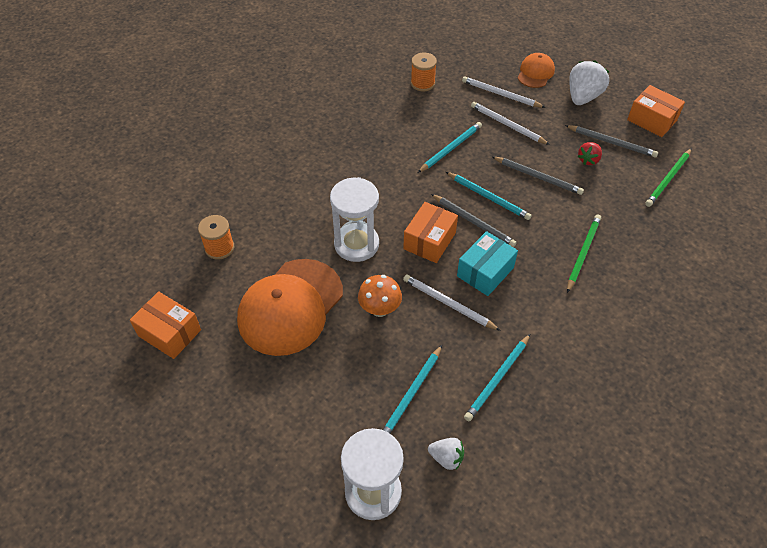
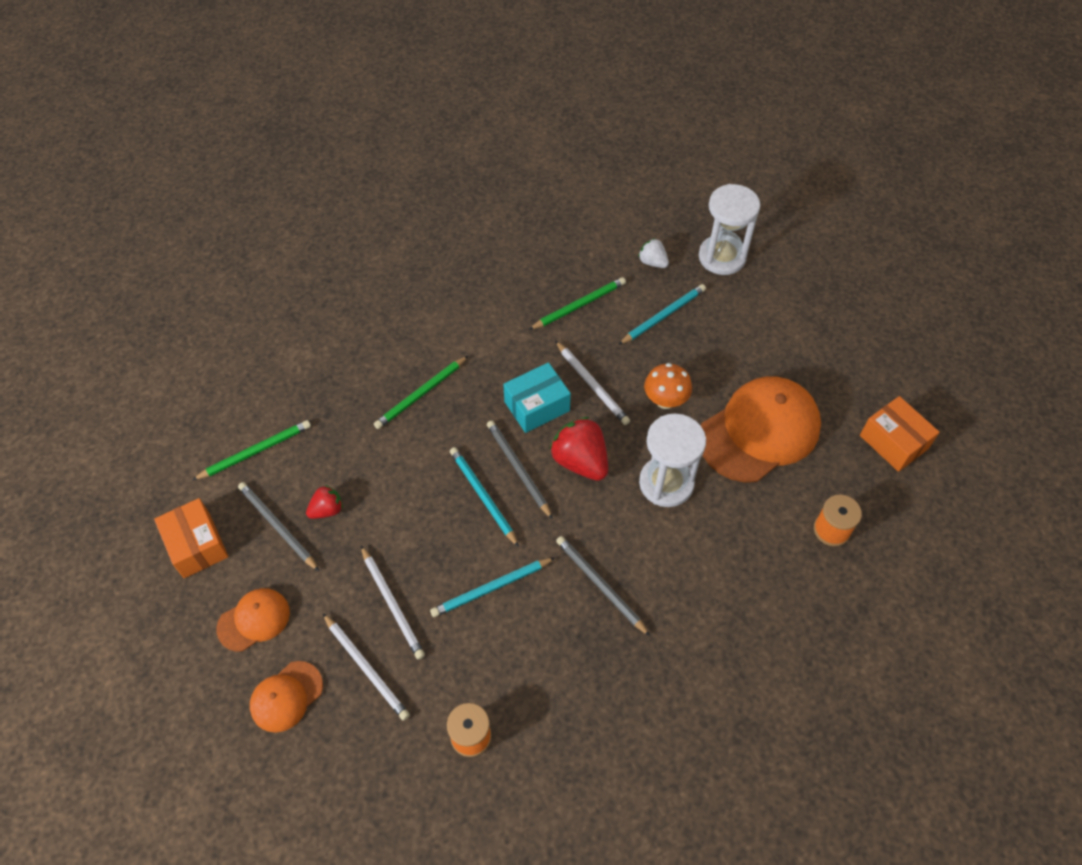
camera: 160 degrees left, 5 degrees up
(429, 241) = (580, 461): orange box -> red strawberry
(497, 379) = (579, 305): turquoise pencil -> green pencil
(538, 177) = (405, 506): grey pencil -> grey pencil (600, 585)
(583, 97) = (254, 620): white strawberry -> orange cap

